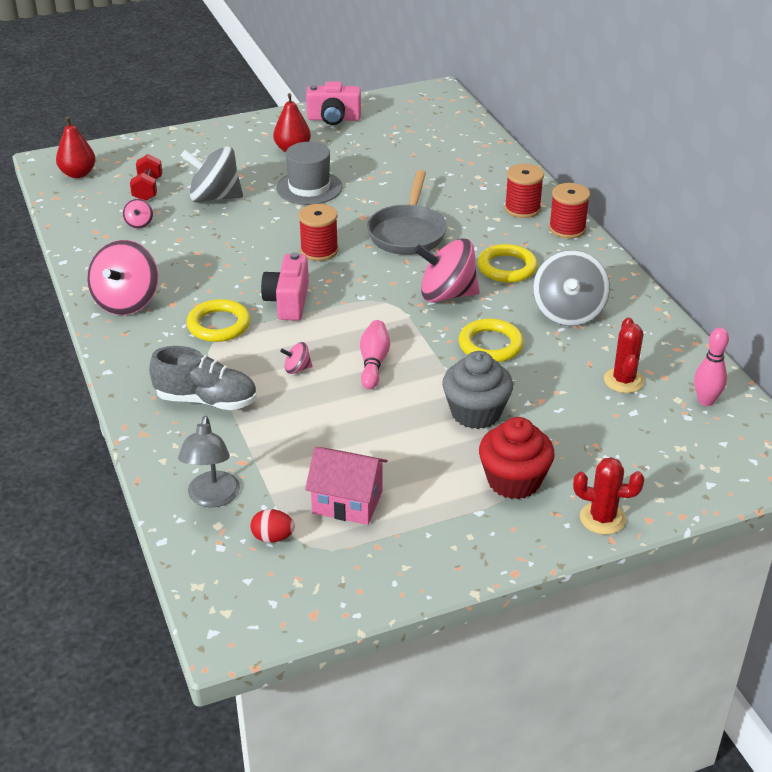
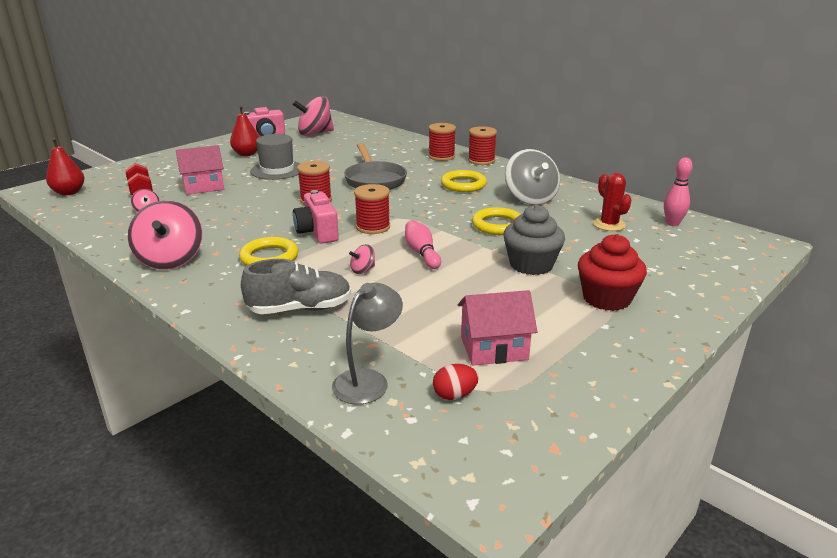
camera: 25 degrees left, 10 degrees down
(212, 498) = (368, 380): grey lamp -> grey lamp turned 120 degrees counterclockwise
(214, 197) = (204, 186): grey spinning top -> pink house
(351, 310) = (373, 227): none -> red spool
(447, 295) = (436, 205): pink spinning top -> pink spinning top (315, 133)
(602, 518) = (695, 305): red cactus -> none

